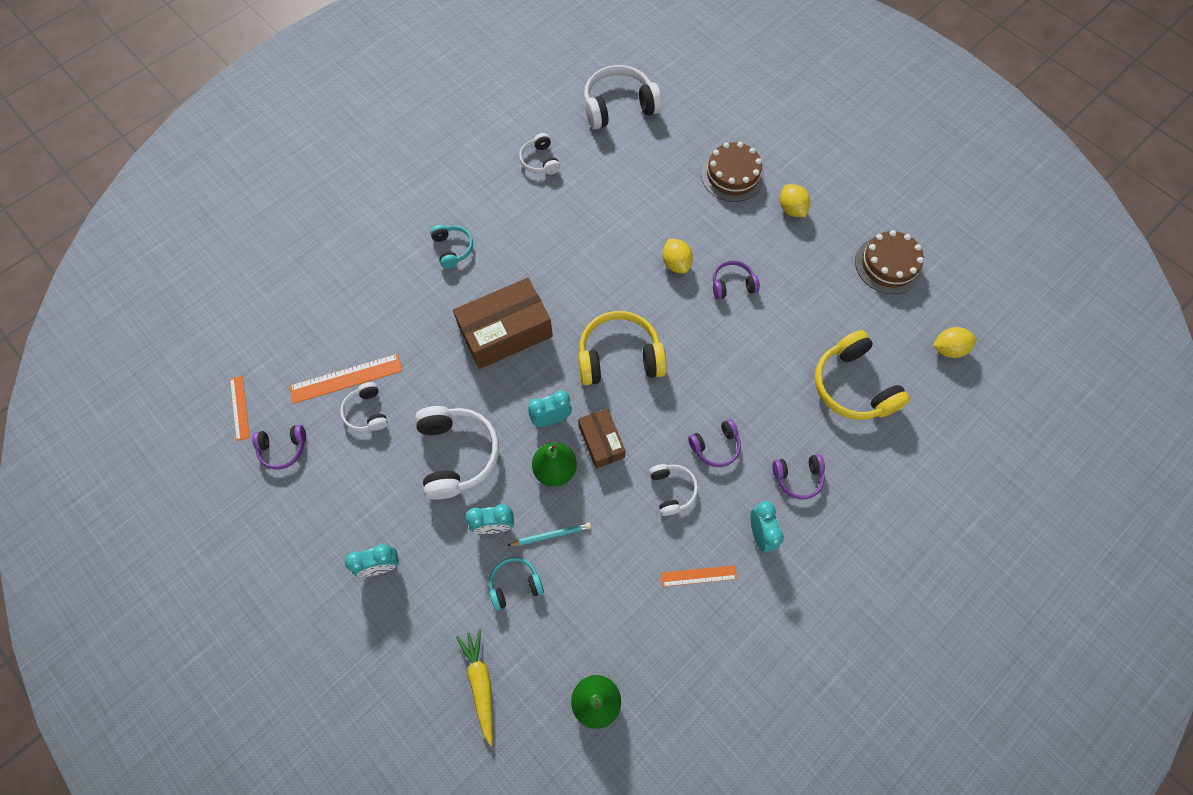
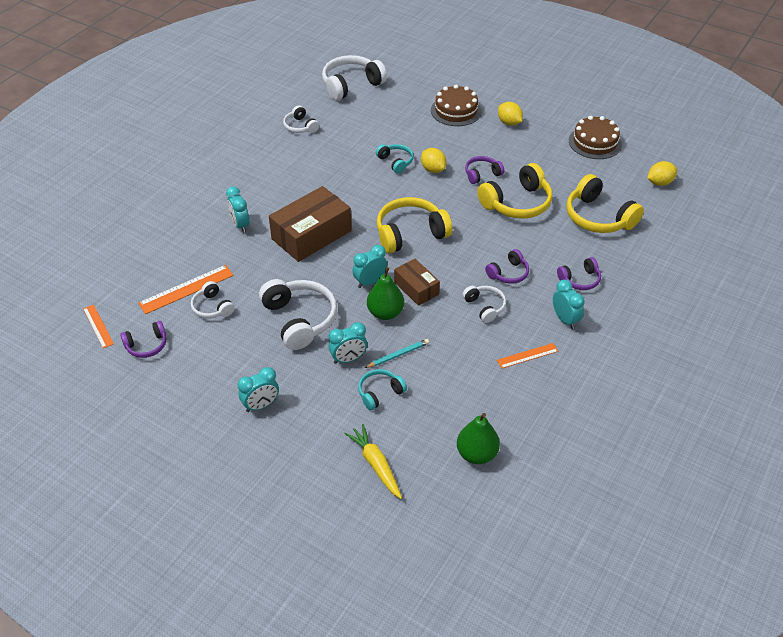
camera: 15 degrees left, 20 degrees down
(430, 297) = (240, 225): none -> turquoise clock
(453, 249) = (248, 191): turquoise headphones -> turquoise headphones (396, 162)
(760, 340) = (517, 203): none -> yellow headphones

